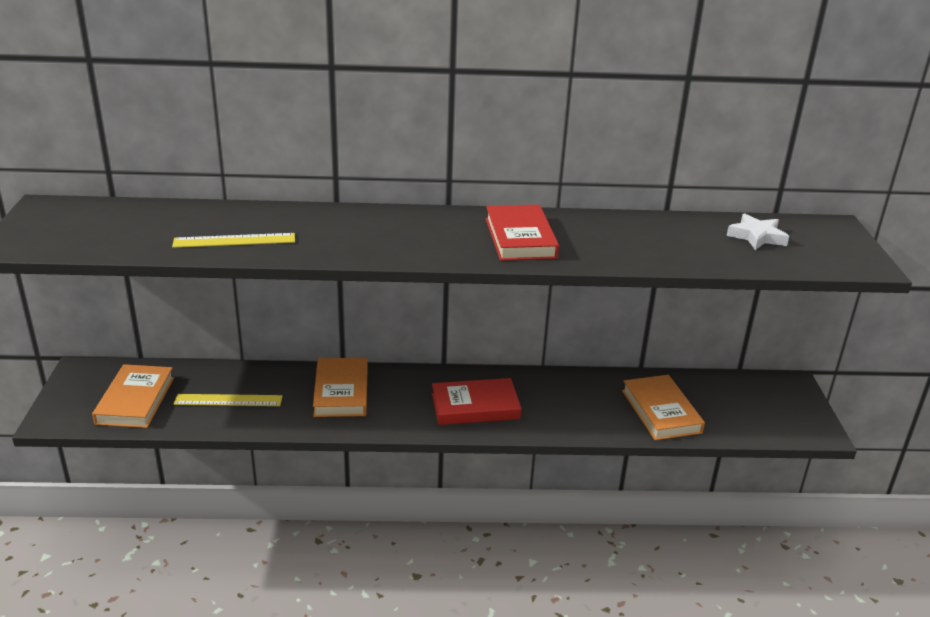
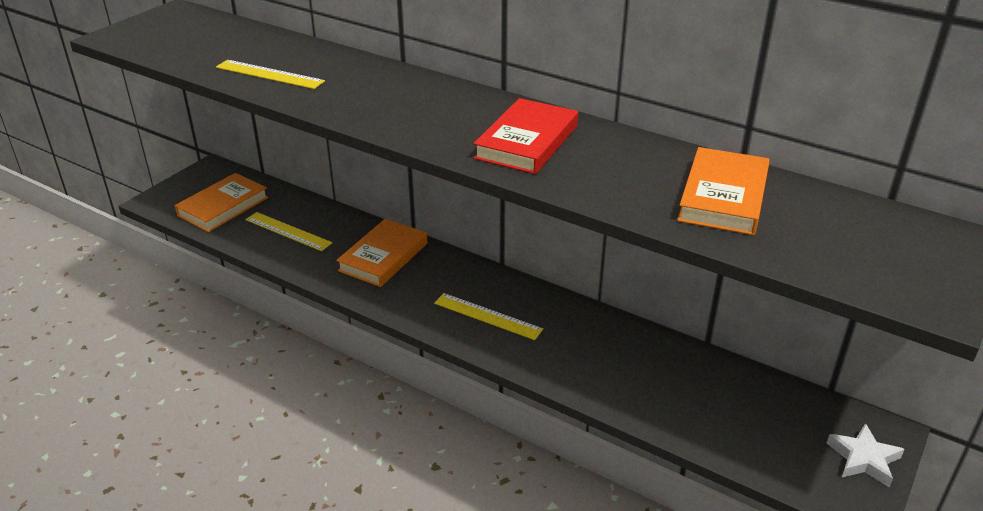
camera: 35 degrees right, 5 degrees up
(475, 406) = (487, 316): red book -> yellow ruler
(661, 411) = (678, 399): orange book -> orange book (723, 197)
(756, 236) = (819, 220): white star -> white star (863, 459)

